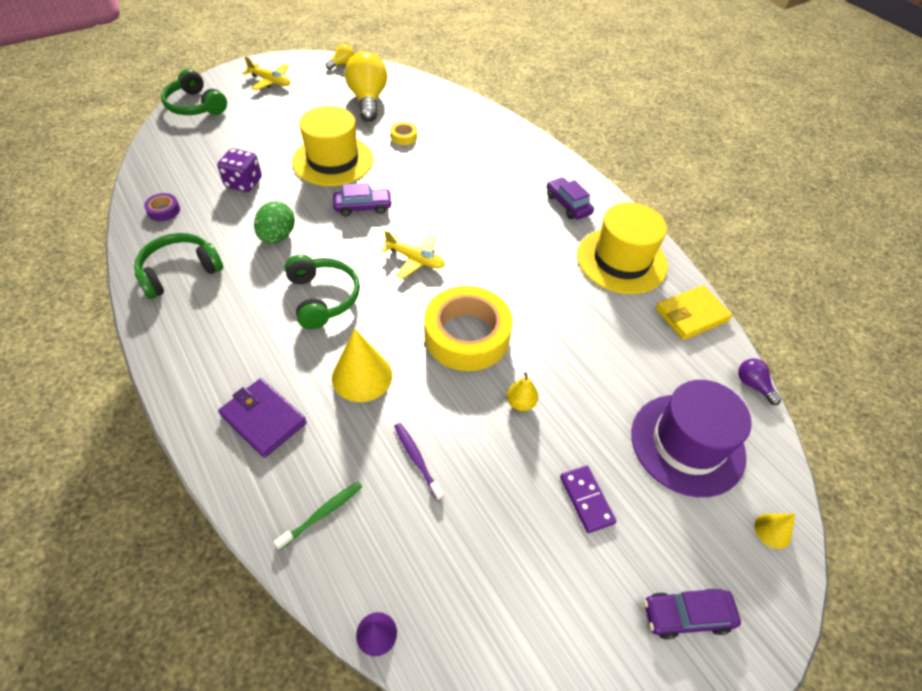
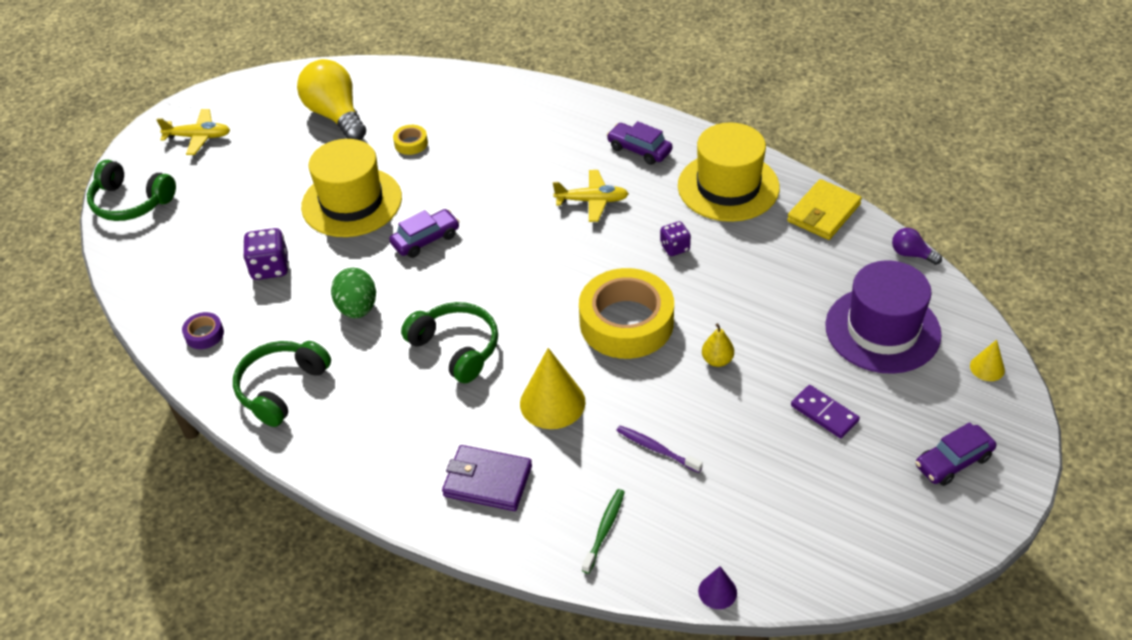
camera: 20 degrees left, 5 degrees down
(342, 64) = (268, 82): yellow light bulb -> none
(415, 259) = (523, 271): yellow plane -> yellow plane (592, 201)
(546, 291) = (675, 247): none -> purple dice

